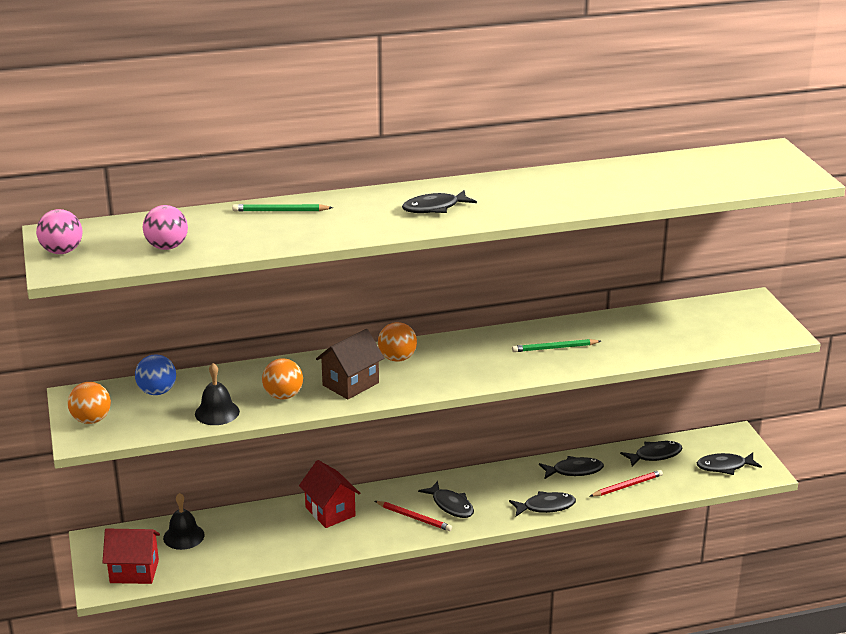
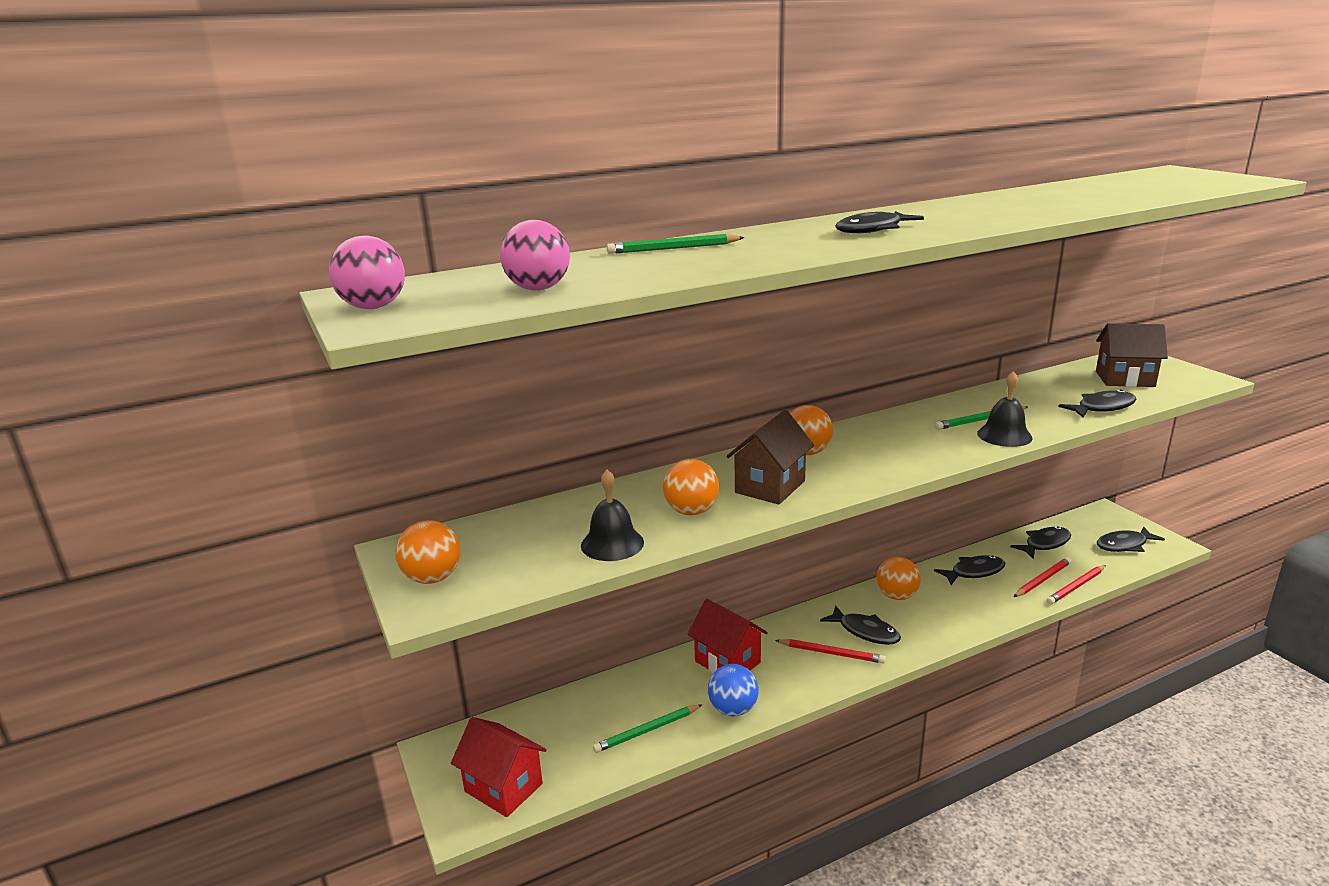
camera: 10 degrees left, 5 degrees down
(134, 571) = (503, 787): red house -> red house turned 45 degrees clockwise
(157, 392) = (515, 529): blue ball -> blue ball (733, 709)
(183, 536) = (555, 724): black bell -> black bell (1004, 435)
(248, 551) = (647, 730): none -> green pencil
(495, 481) = (896, 596): none -> orange ball
(545, 506) = (972, 616): black fish -> black fish (1102, 407)
(651, 495) = (1076, 586): none -> red pencil
(714, 323) = (1125, 379): none -> brown house

